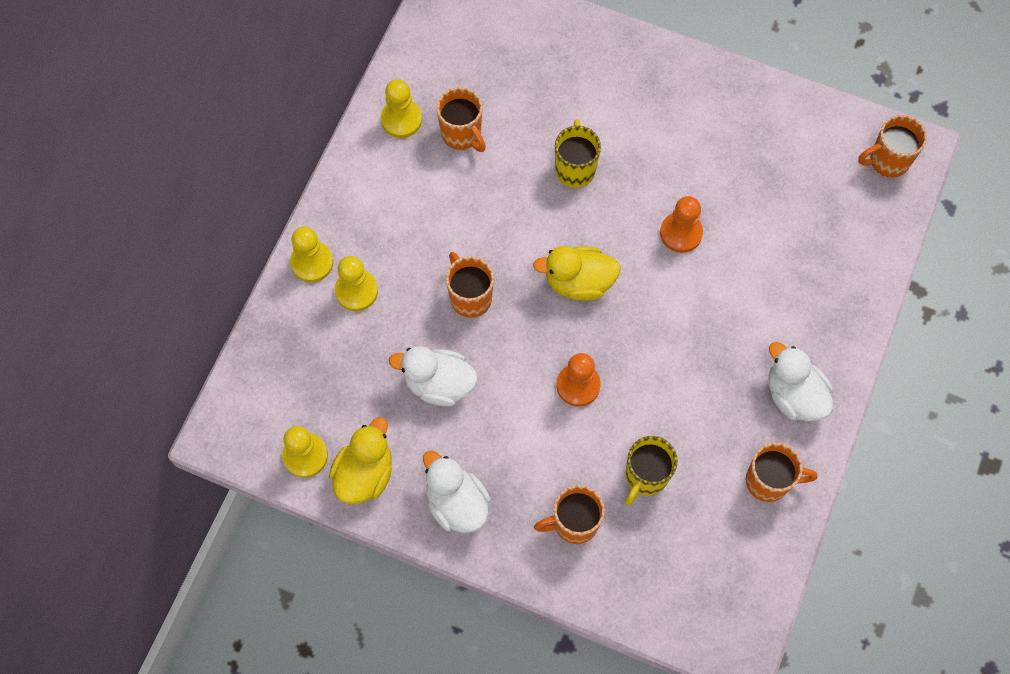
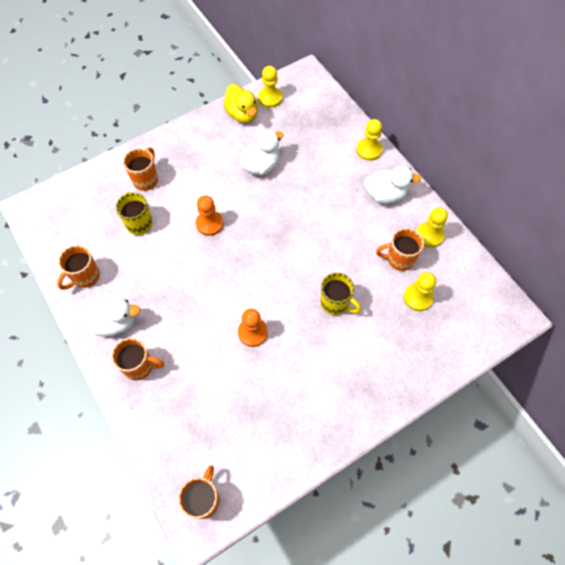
camera: 125 degrees right, 5 degrees down
(356, 291) = (338, 159): yellow pawn -> yellow pawn (418, 297)
(456, 503) = (197, 140): white duck -> white duck (385, 195)
(470, 297) = (296, 205): orange mug -> orange mug (139, 366)
(578, 282) = (265, 260): yellow duck -> none

